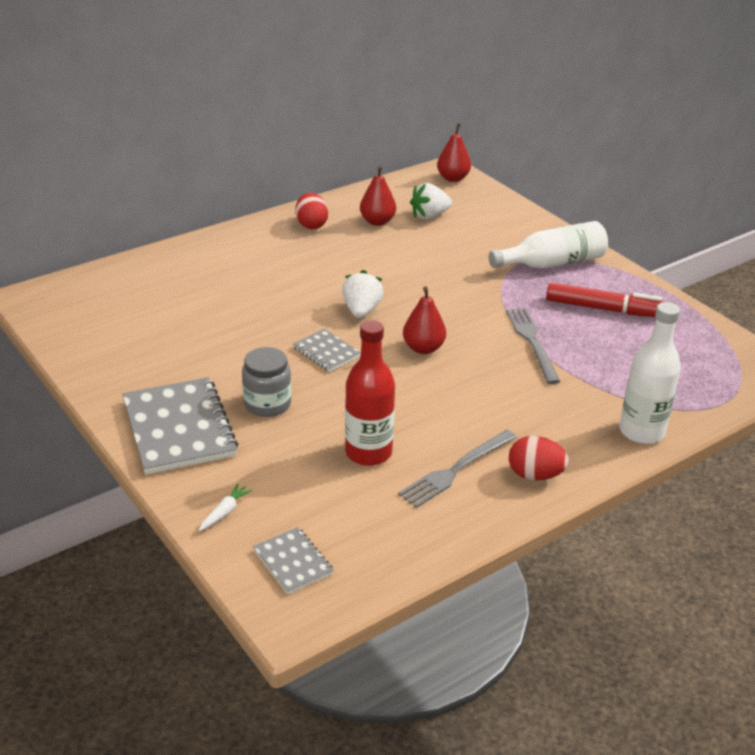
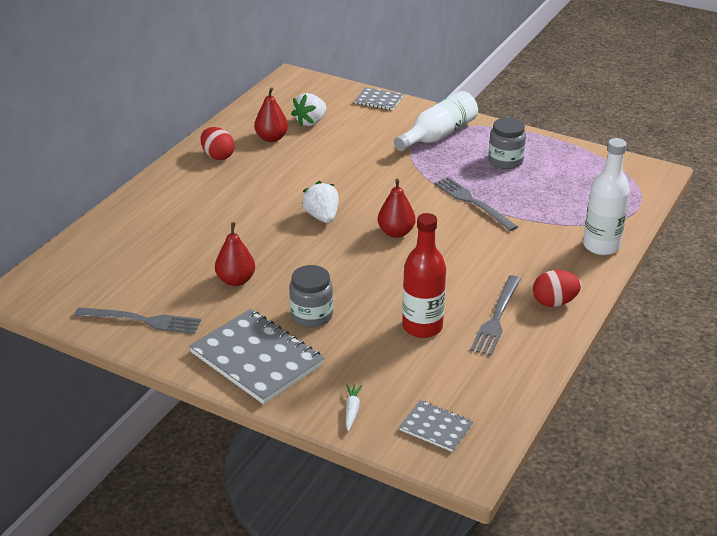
camera: 25 degrees left, 0 degrees up
(108, 357) = (142, 321): none -> grey fork
(326, 352) = (323, 259): grey notebook -> grey notebook (378, 100)
(453, 178) = (303, 84): red pear -> red pear (236, 280)
(605, 309) = (505, 161): red marker -> grey jar

